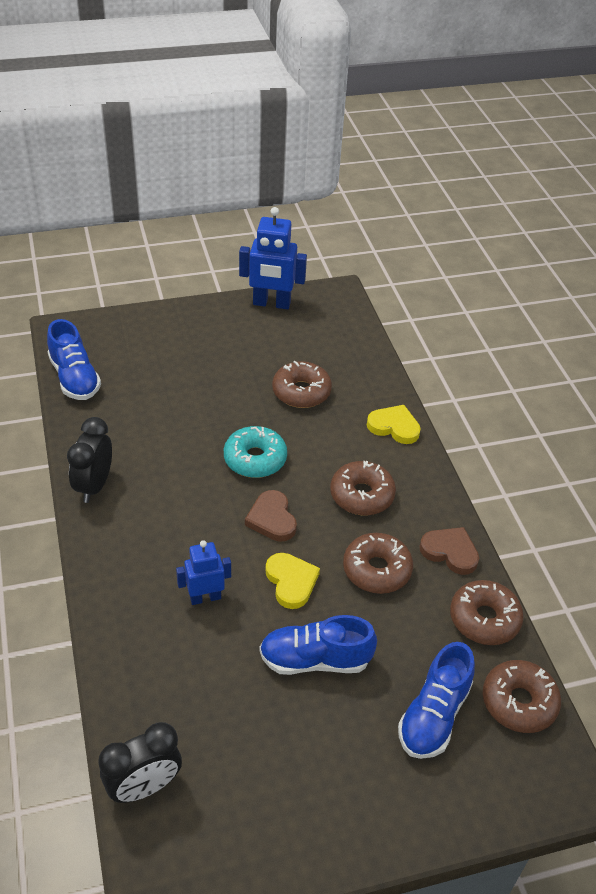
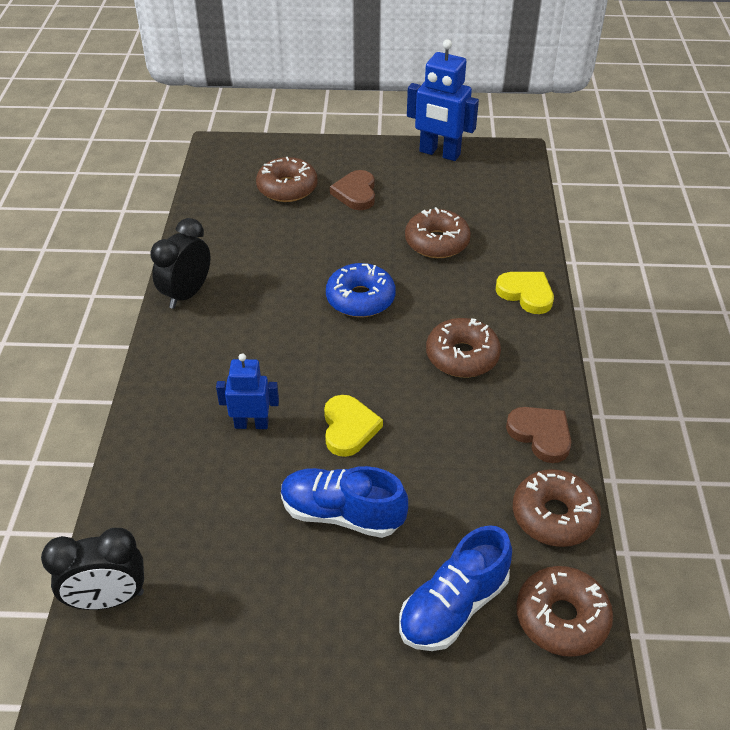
camera: 20 degrees right, 0 degrees up
(74, 378) = (211, 192): blue shoe -> none
(255, 459) = (360, 299): turquoise donut -> blue donut
(272, 519) = (354, 361): brown heart -> brown heart (356, 193)
(376, 570) = (448, 436): brown donut -> brown donut (287, 188)

